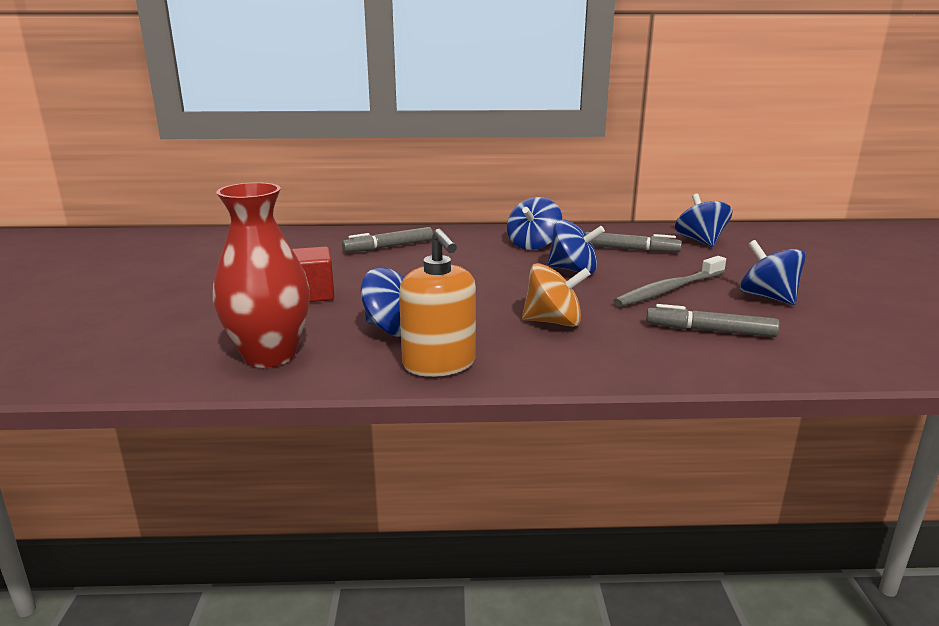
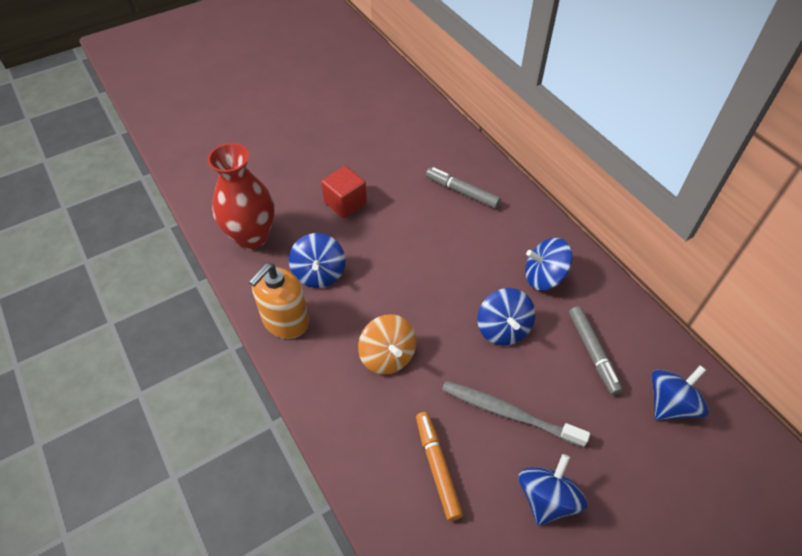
camera: 60 degrees right, 30 degrees up
(710, 331) = (437, 467): grey marker -> orange marker

